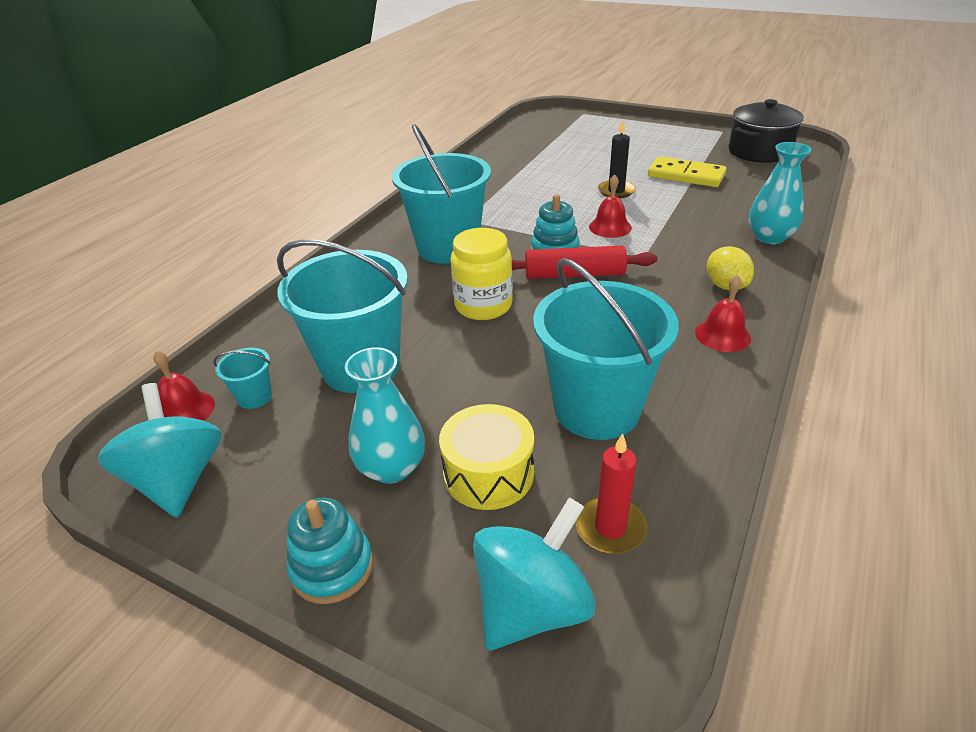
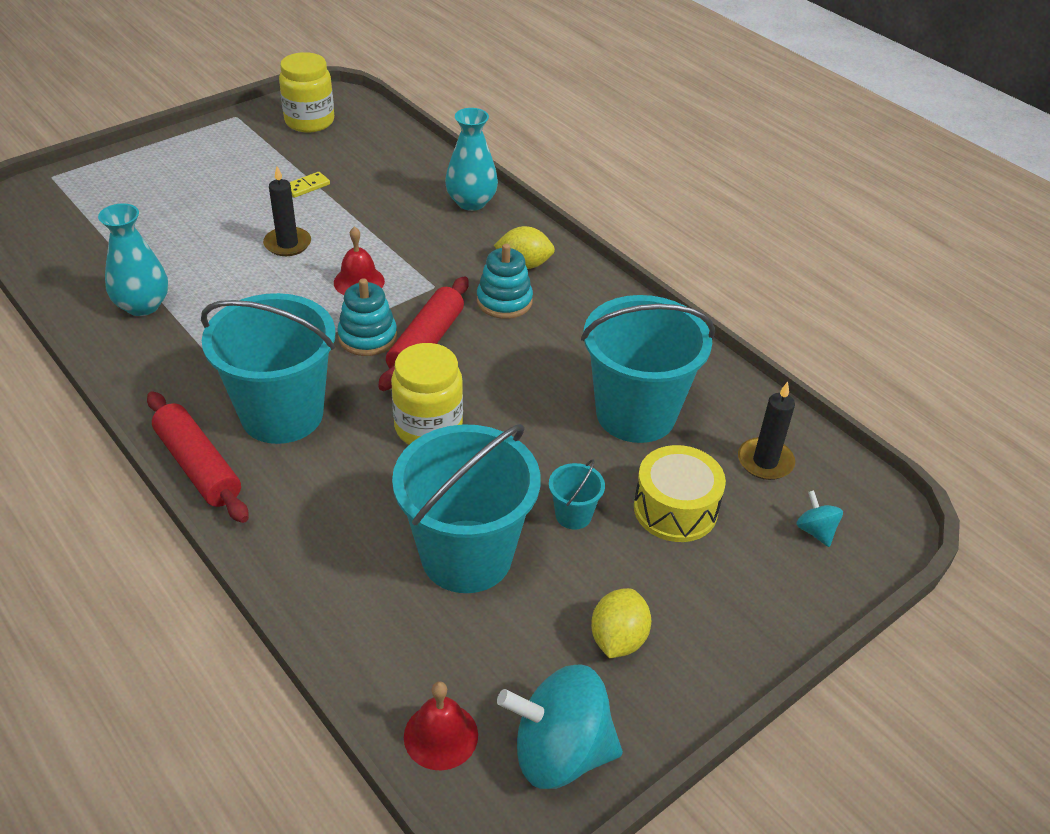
camera: 70 degrees left, 5 degrees up
(254, 397) = (458, 662): turquoise bucket -> turquoise bucket (573, 515)
(307, 480) = (618, 639): none -> yellow lemon
(332, 567) = (732, 643): turquoise stacking toy -> turquoise stacking toy (504, 301)
(381, 238) = (198, 466): none -> red rolling pin
(391, 467) = (634, 572): turquoise vase -> turquoise vase (142, 305)
(532, 605) = (815, 531): turquoise spinning top -> turquoise spinning top, size x0.45
(610, 528) = (765, 461): red candle -> black candle
(686, 175) = (306, 186): yellow domino -> yellow domino, size x0.49
(722, 335) = (590, 301): red bell -> none
(759, 151) = (309, 121): black pot -> yellow jar

